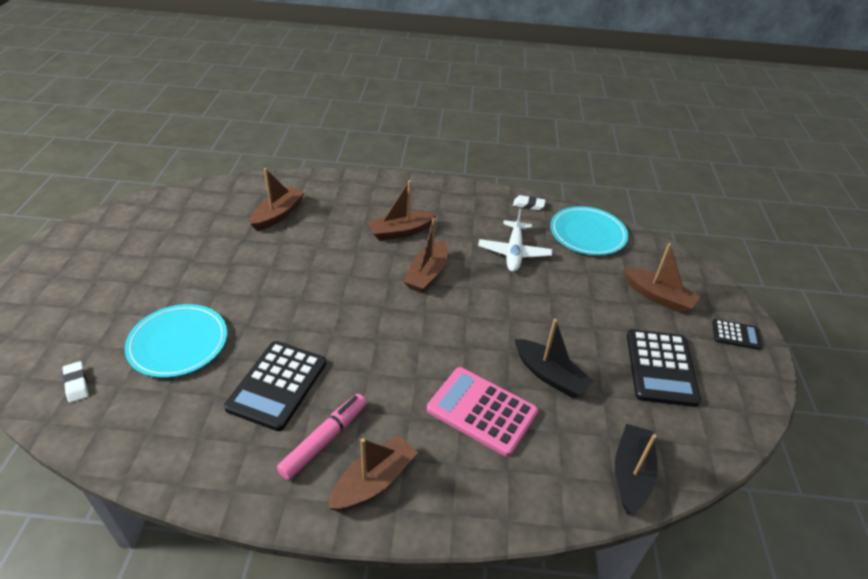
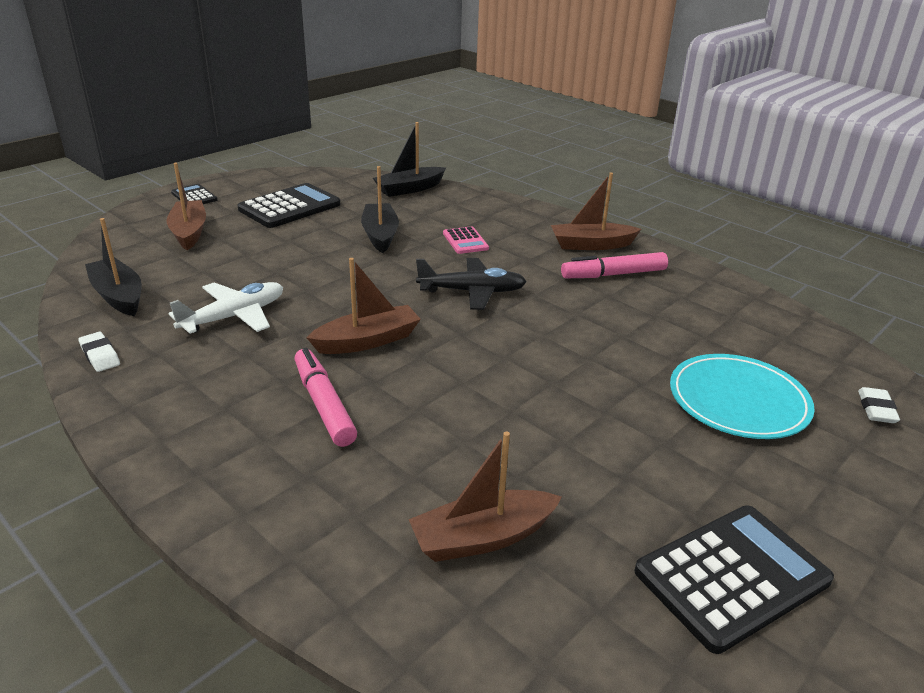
camera: 140 degrees left, 10 degrees down
(277, 385) = (634, 320): black calculator -> black calculator (732, 576)
(401, 232) = (323, 404): brown boat -> pink marker
(413, 349) = (472, 292): none -> black plane
(482, 411) = (465, 241): pink calculator -> pink calculator, size x0.53
(587, 234) = (118, 296): turquoise plate -> black boat

